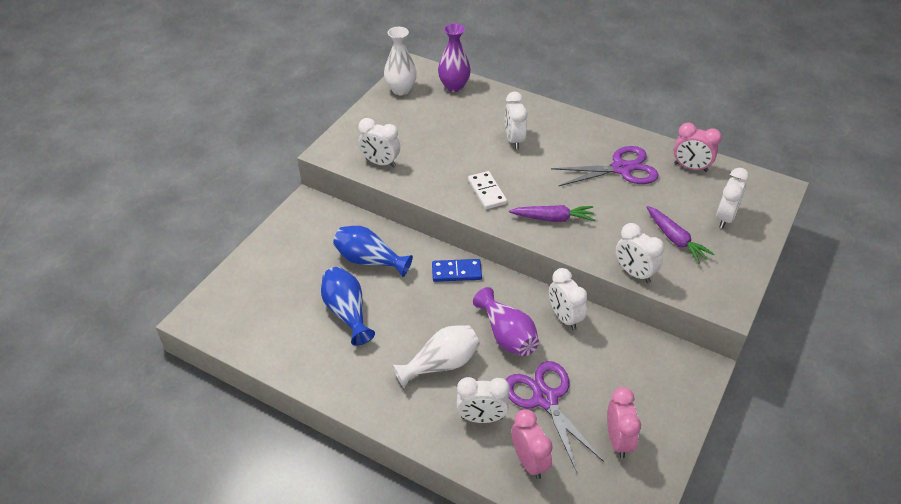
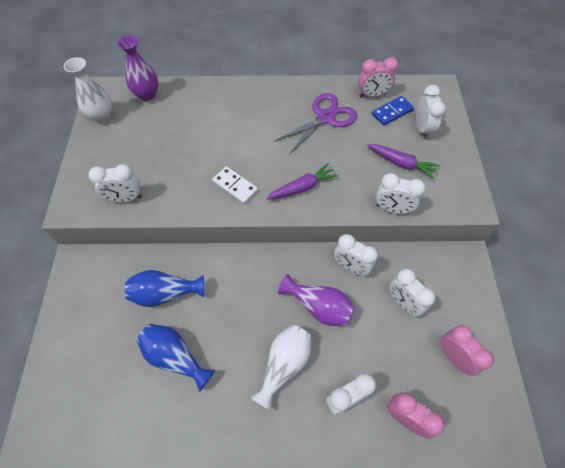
camera: 30 degrees left, 15 degrees up
(456, 272) = (244, 267): blue domino -> blue domino (392, 112)
(514, 140) = (227, 126): white clock -> white clock (403, 302)
(545, 398) = (381, 350): purple scissors -> none

